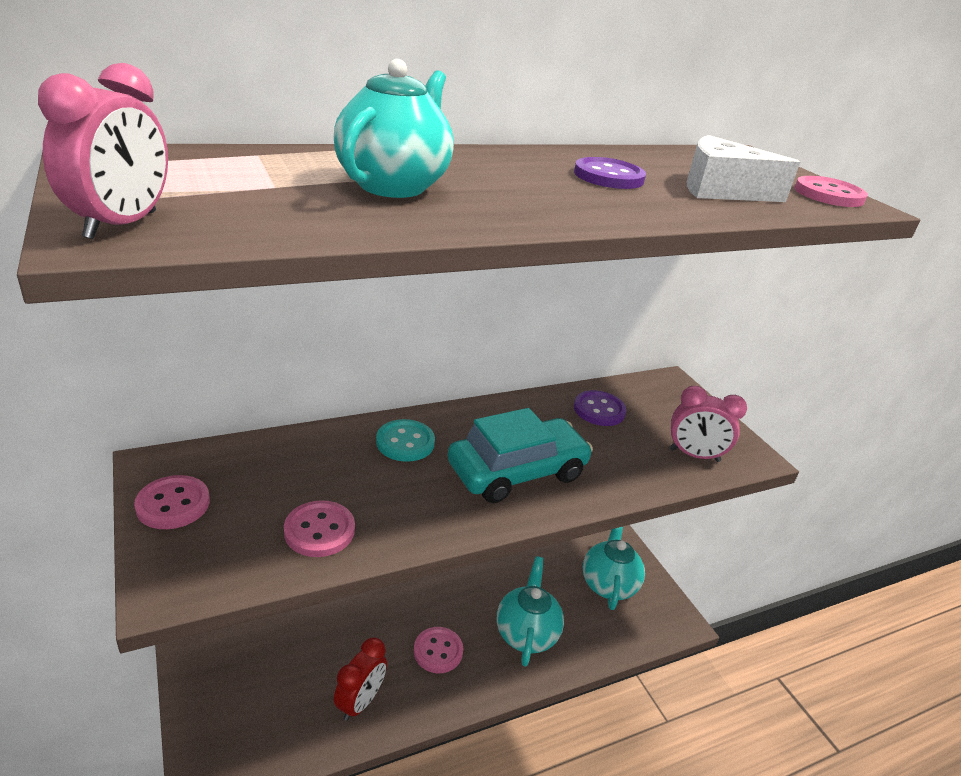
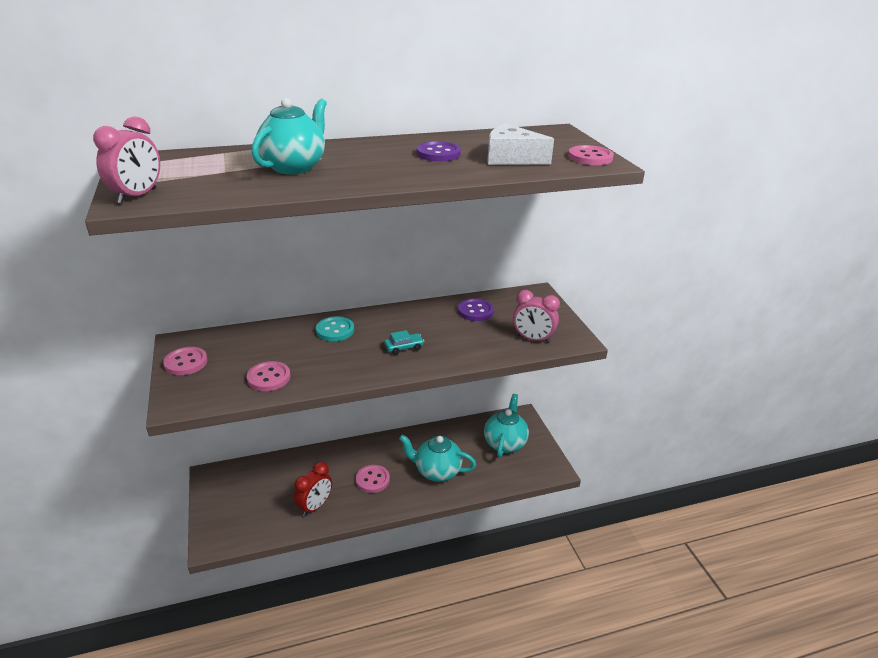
camera: 10 degrees right, 0 degrees up
(517, 471) = (404, 347): turquoise car -> turquoise car, size x0.42
(526, 633) = (436, 471): turquoise teapot -> turquoise teapot turned 90 degrees counterclockwise

